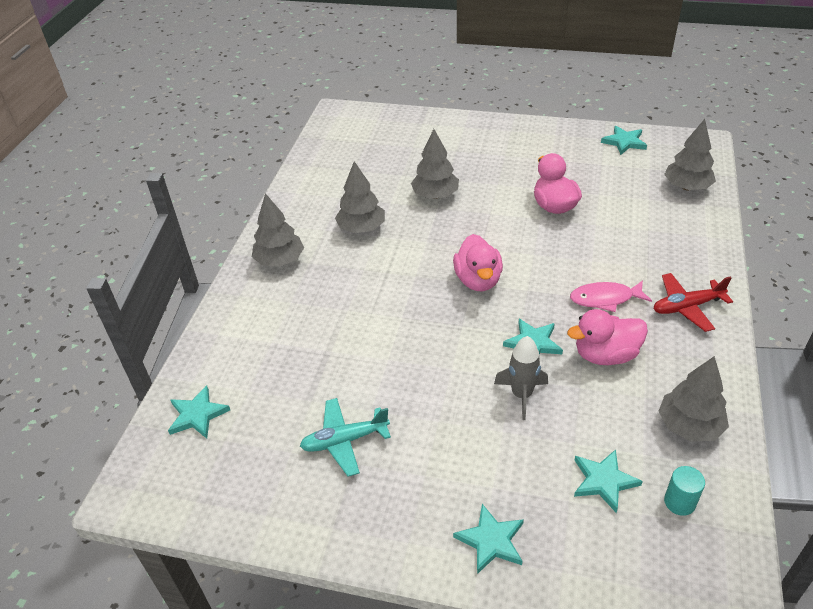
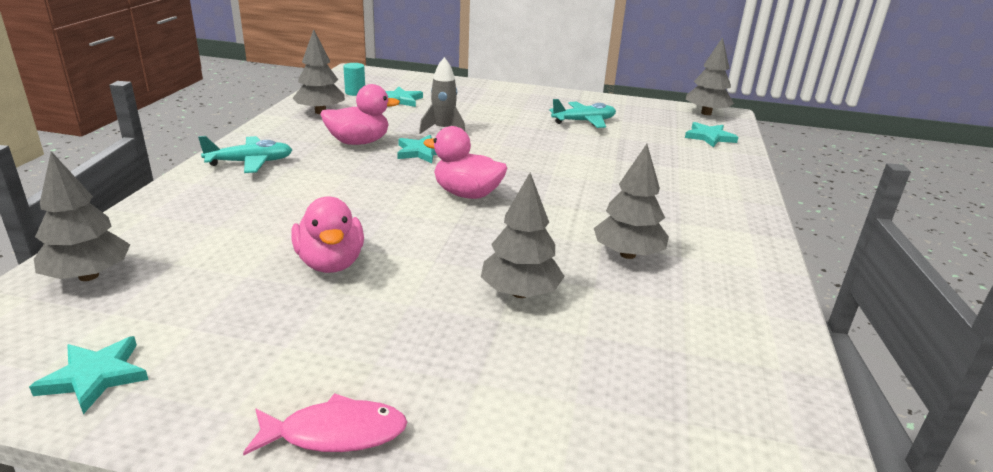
camera: 175 degrees right, 15 degrees down
(280, 260) = (720, 226): grey tree -> grey tree (706, 113)
(478, 280) = (467, 194): pink duck -> pink duck turned 60 degrees counterclockwise
(491, 540) = (480, 90): turquoise star -> none
(605, 299) = (331, 172): pink fish -> pink fish (335, 433)
(687, 307) = (250, 162): red plane -> turquoise plane

